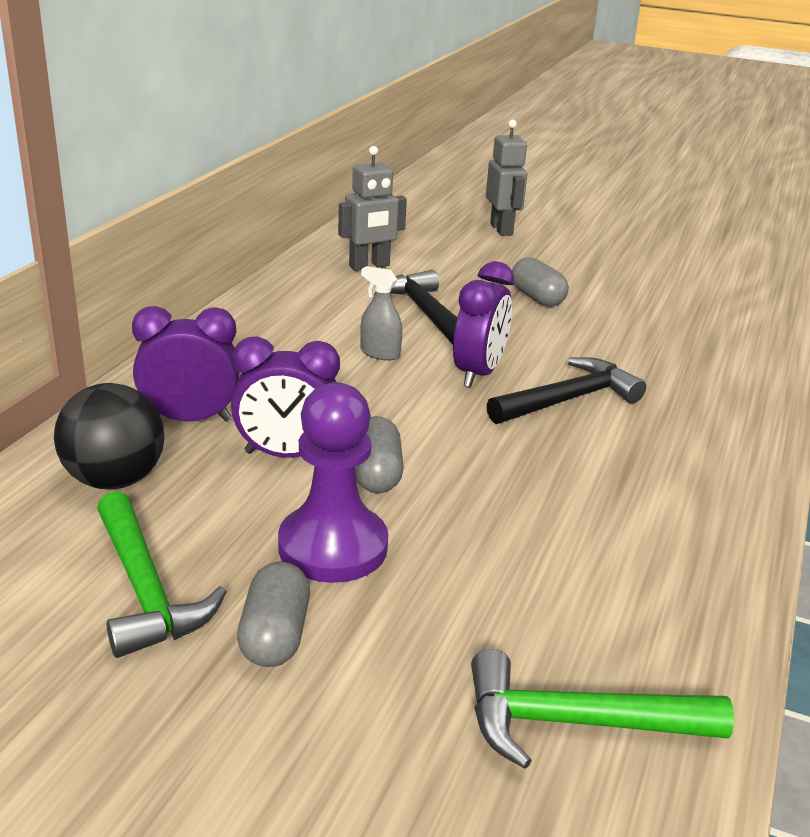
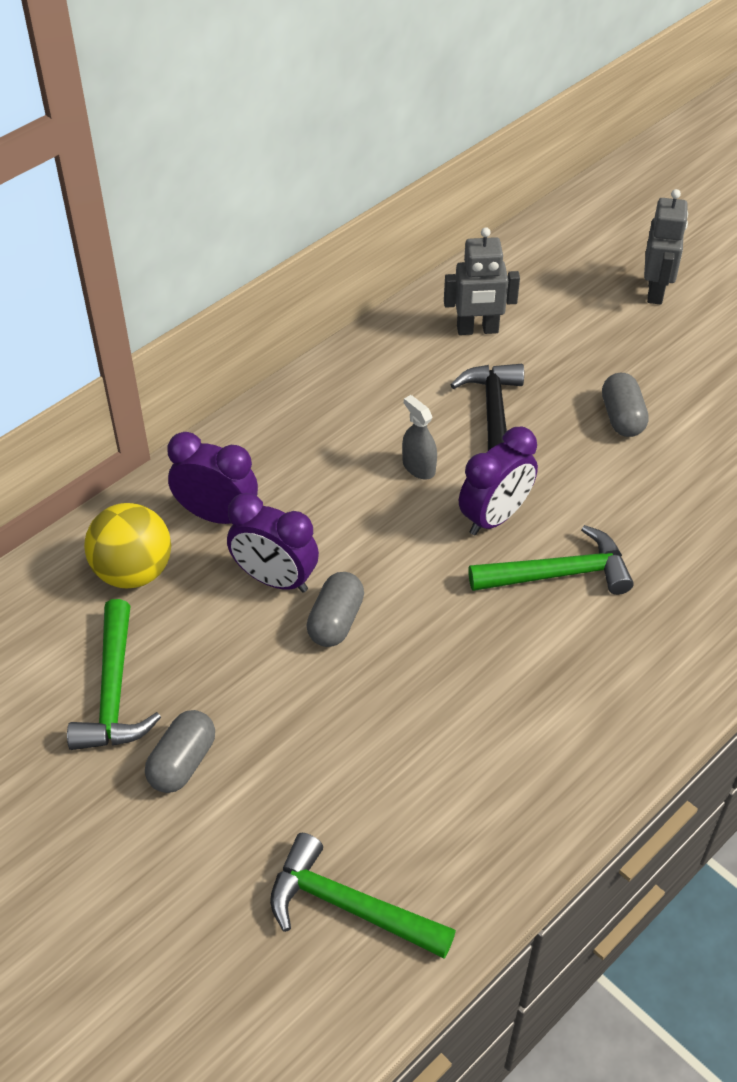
camera: 25 degrees right, 20 degrees up
(115, 480) = (133, 572): black ball -> yellow ball
(333, 547) = (263, 690): purple pawn -> none
(568, 399) = (558, 574): black hammer -> green hammer

